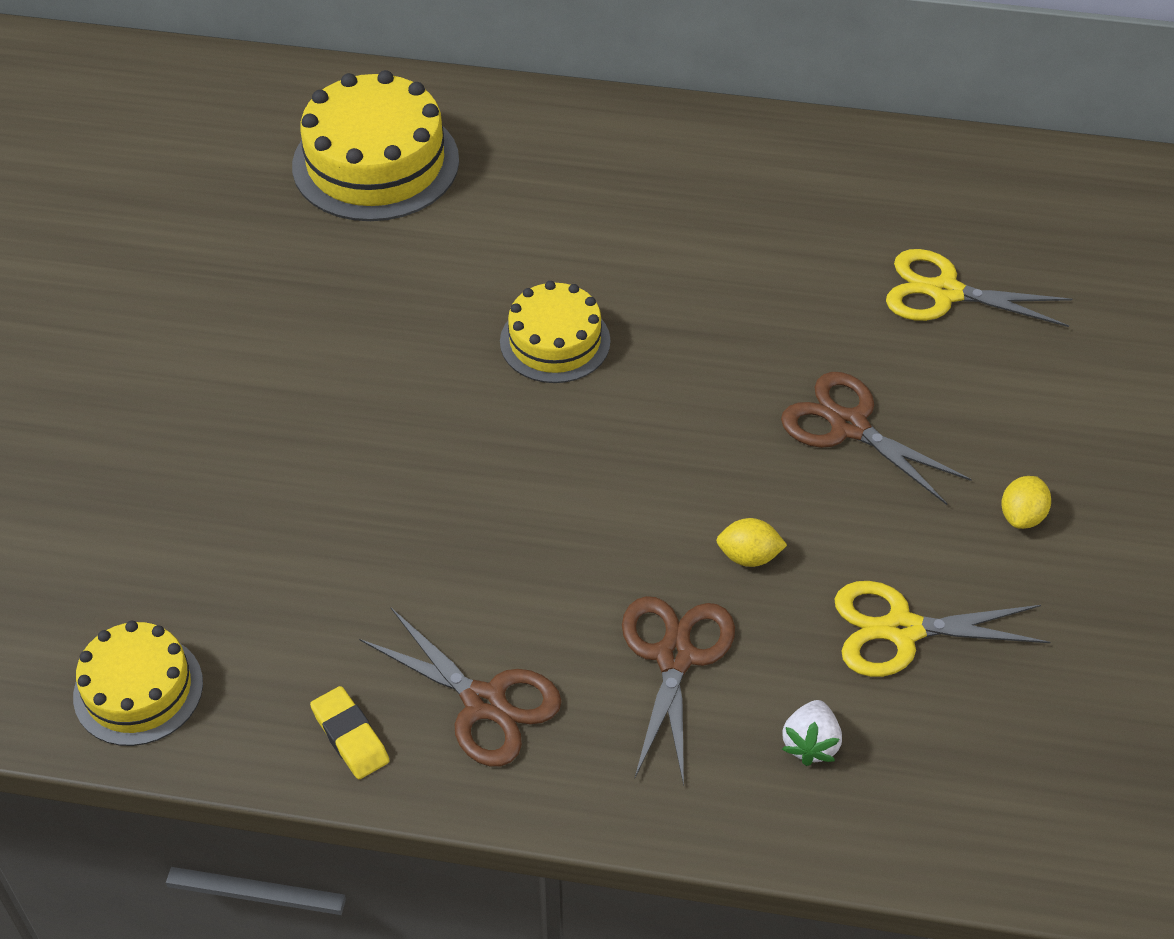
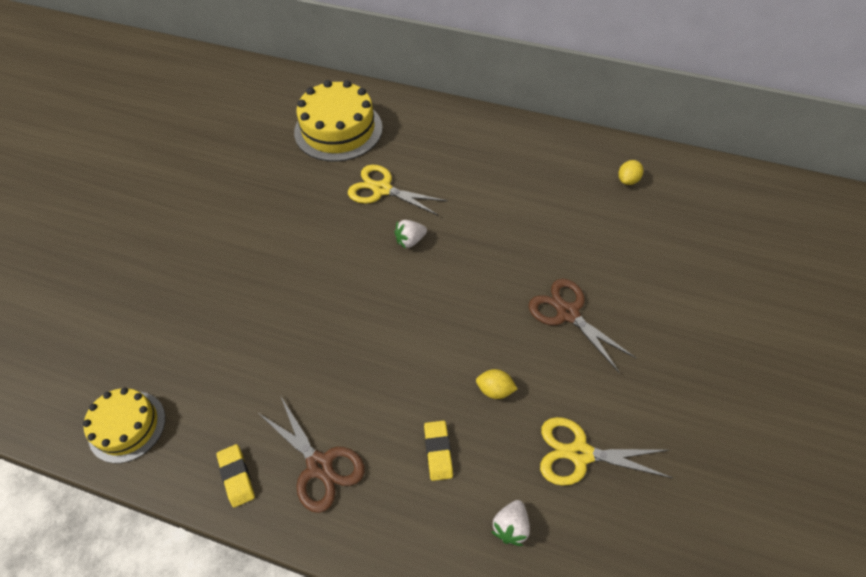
camera: 10 degrees right, 5 degrees up
(555, 341) = (410, 241): yellow cake -> white strawberry
(674, 657) = (438, 451): brown scissors -> yellow eraser
(945, 292) = (635, 237): yellow scissors -> yellow scissors (382, 189)
(1022, 516) = (664, 386): yellow lemon -> yellow lemon (627, 180)

